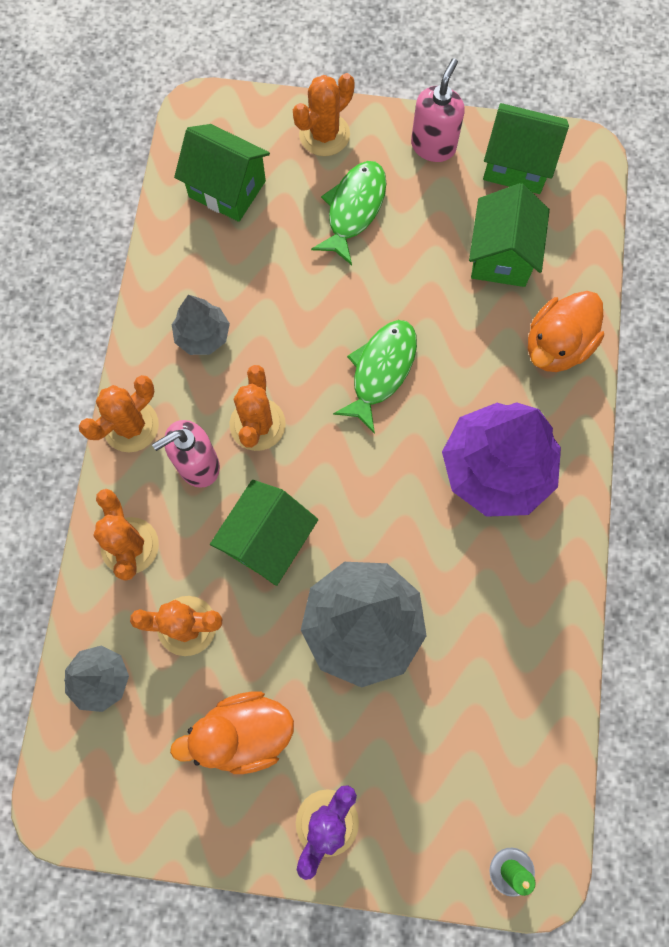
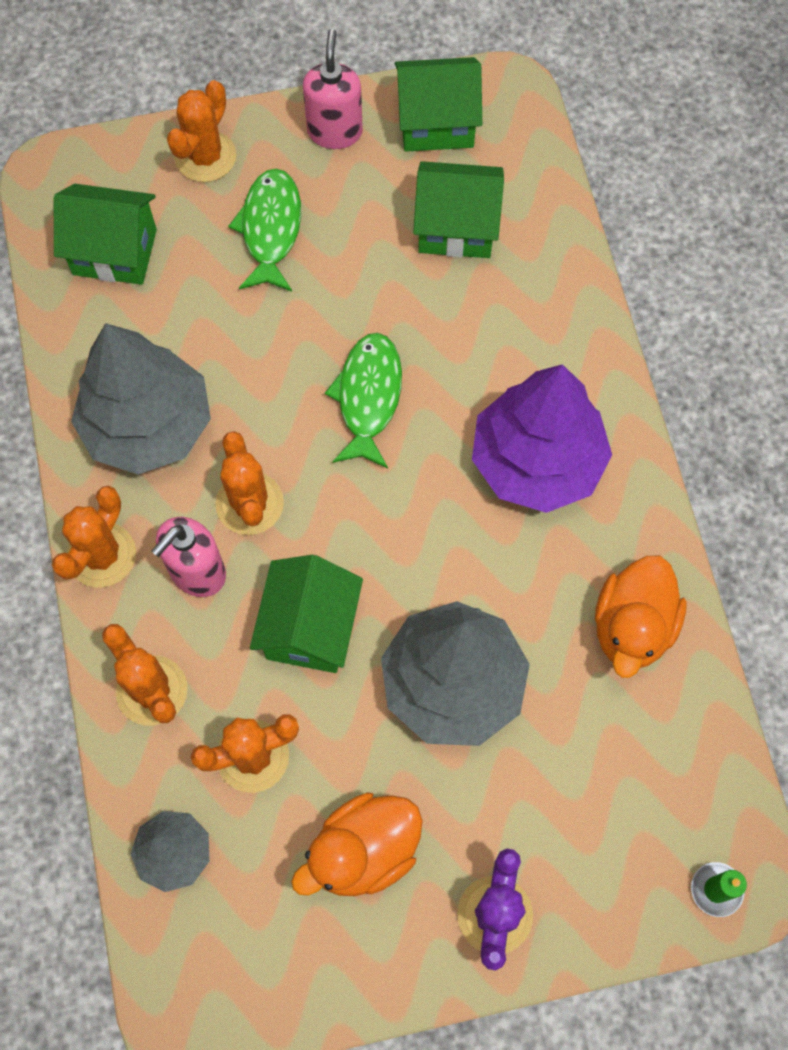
camera: 20 degrees left, 5 degrees down
(203, 335) = (148, 425): grey tree -> grey tree, size x1.93
(501, 256) = (456, 228): green house -> green house turned 75 degrees counterclockwise
(556, 346) = (553, 306): orange duck -> orange duck (632, 627)

